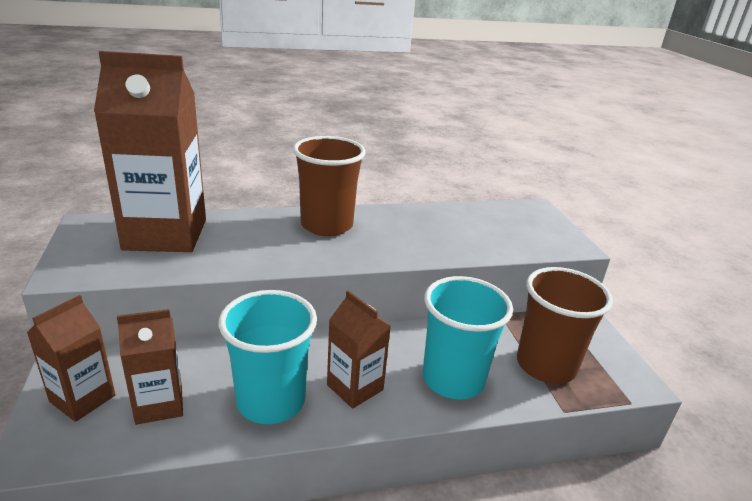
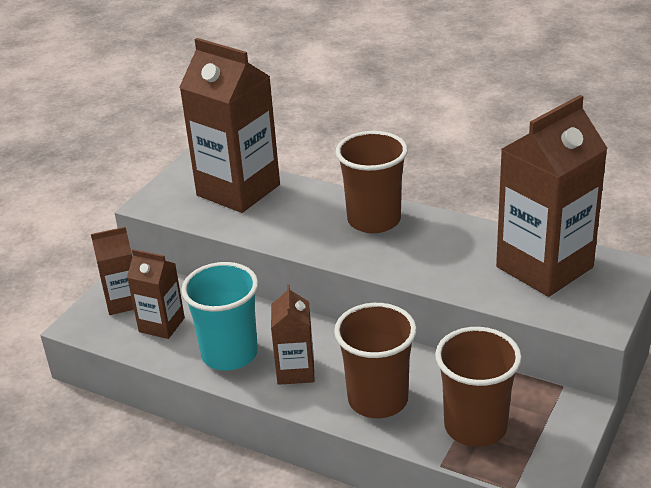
camera: 45 degrees right, 5 degrees up
(453, 379) = (378, 399): turquoise cup -> brown cup
(491, 222) = (544, 267): none -> brown carton

